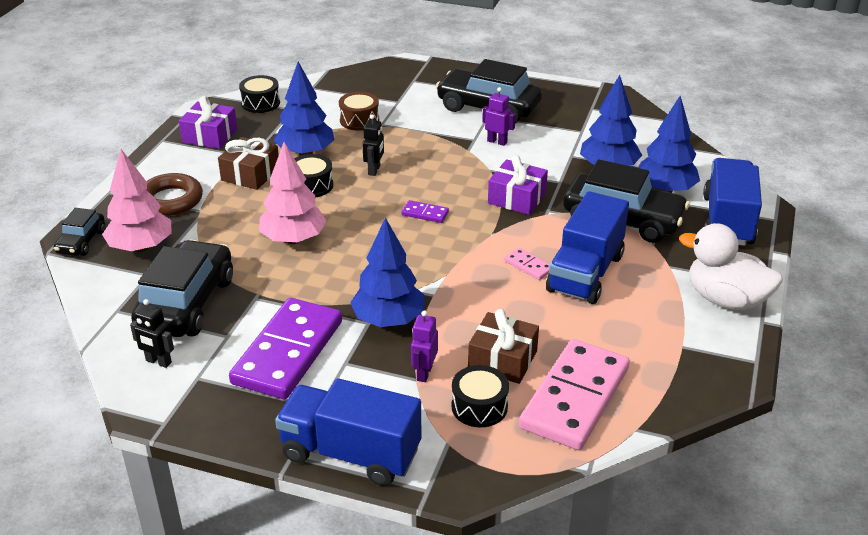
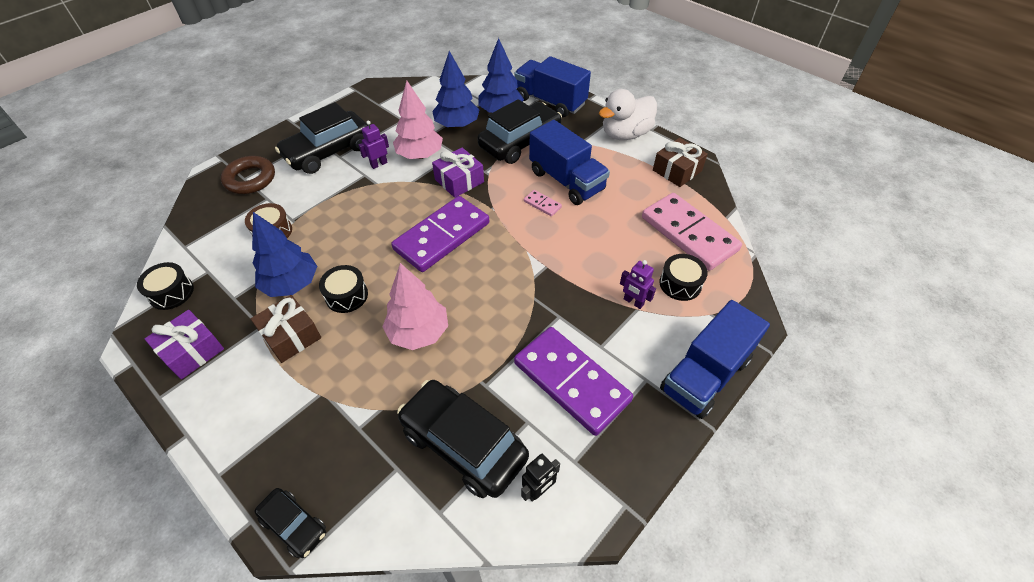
camera: 65 degrees left, 15 degrees up
(141, 247) = (346, 464): pink tree -> pink tree (420, 155)
(171, 200) = (282, 416): brown ring -> brown ring (250, 179)
(374, 170) = (358, 247): black robot -> none
(389, 320) = (563, 302): blue tree -> none
(425, 213) = (442, 236): purple domino -> purple domino, size x2.47
(502, 359) = (637, 254): brown gift -> brown gift (677, 170)
(528, 266) = (542, 204): pink domino -> pink domino turned 60 degrees clockwise

